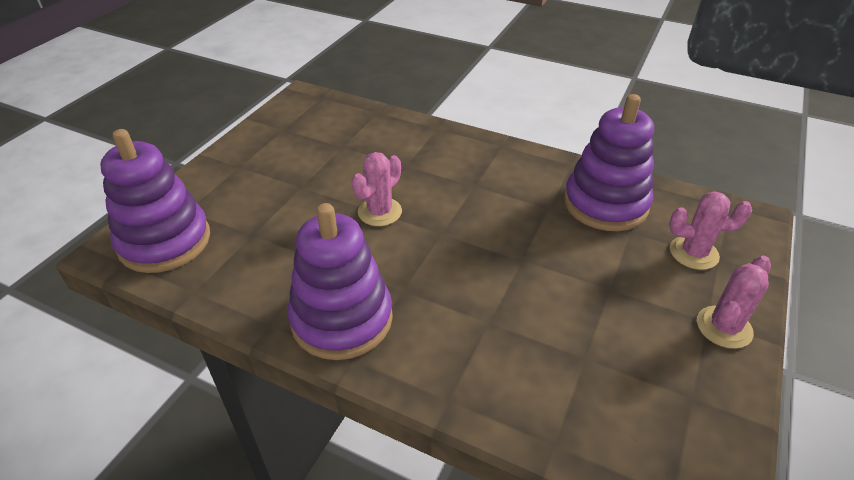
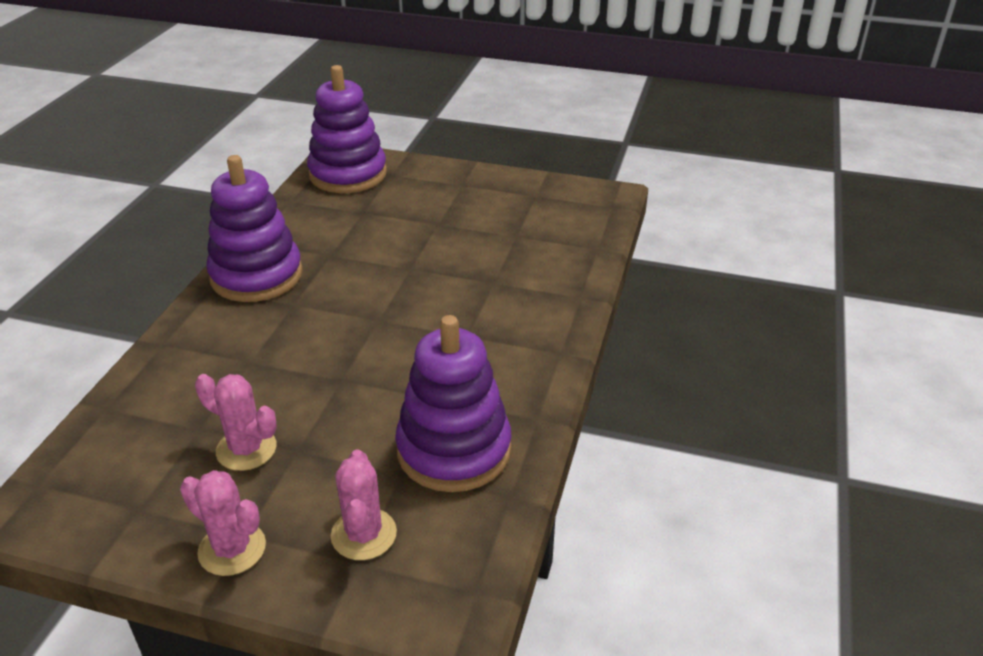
camera: 80 degrees right, 5 degrees down
(380, 212) = (405, 275): pink cactus -> pink cactus (246, 449)

